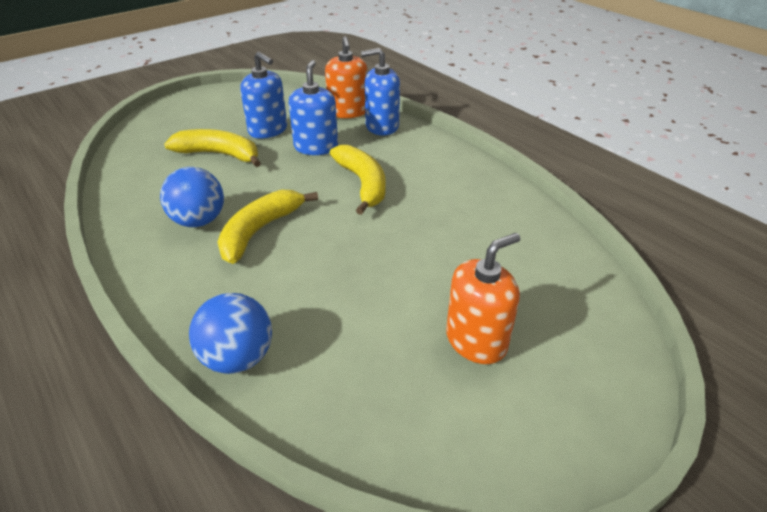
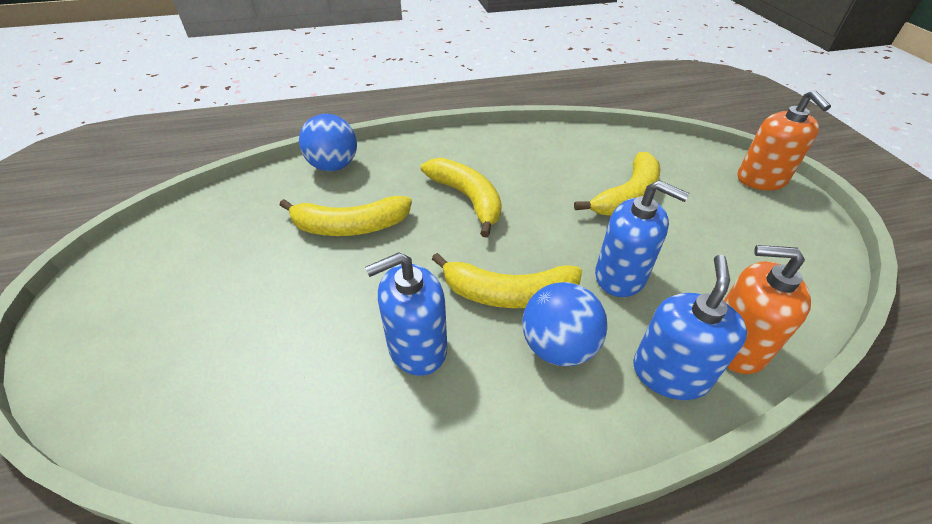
camera: 115 degrees right, 5 degrees up
(199, 221) = (505, 169): blue ball -> blue ball (558, 347)
(268, 130) = (682, 243): blue soap dispenser -> blue soap dispenser (417, 347)
(341, 290) = (350, 226): none -> yellow banana
(476, 340) = (218, 287): orange soap dispenser -> orange soap dispenser (761, 179)

